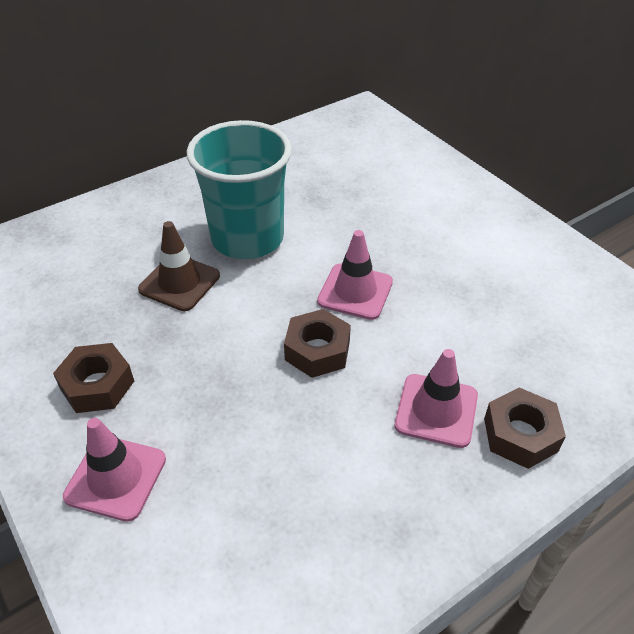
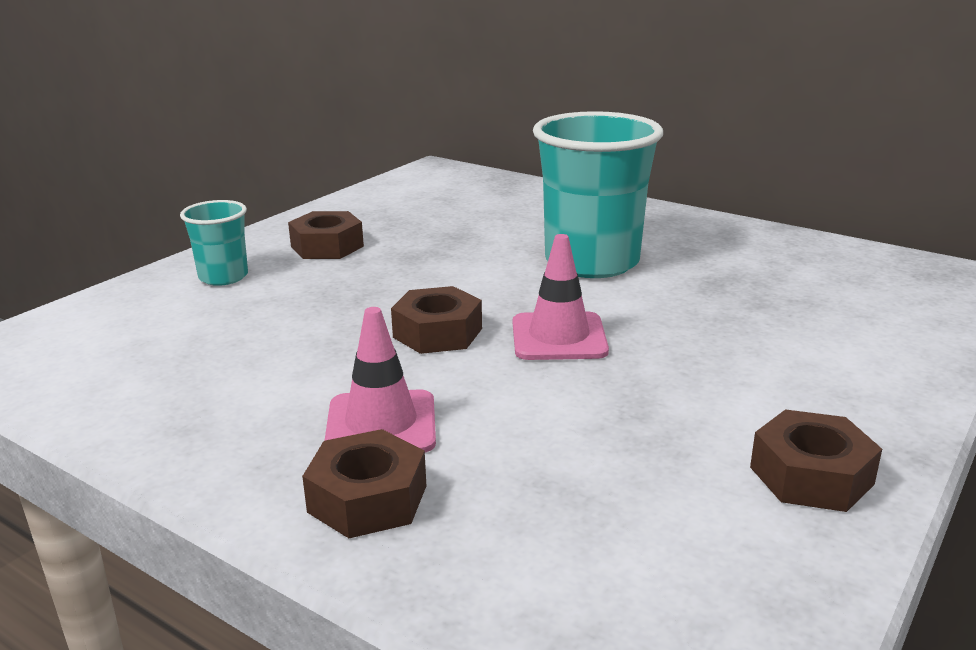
camera: 70 degrees right, 20 degrees down
(116, 478) = (223, 277): pink traffic cone -> turquoise cup
(179, 282) = (488, 247): brown traffic cone -> none
(540, 252) = (811, 475): none -> brown nut

